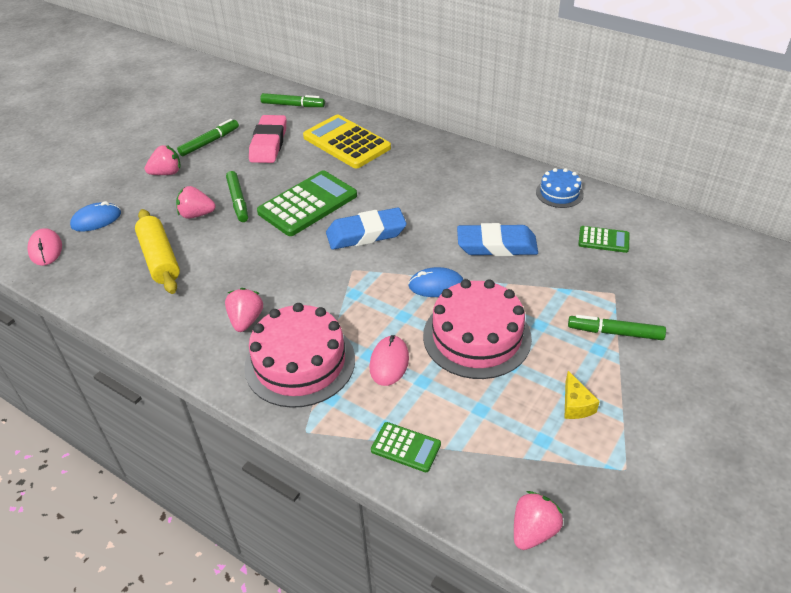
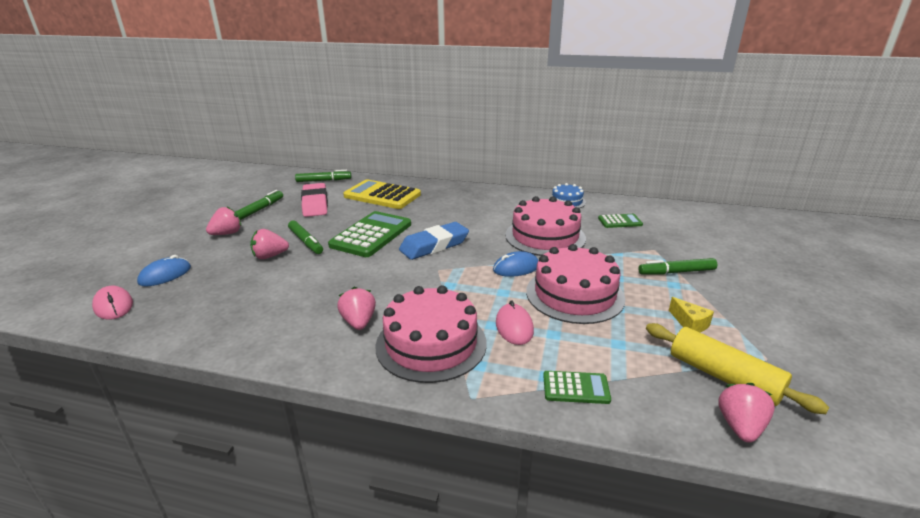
camera: 20 degrees left, 15 degrees down
(160, 259) = (246, 292): yellow rolling pin -> yellow rolling pin (723, 377)
(496, 245) = (545, 236): blue eraser -> pink cake

